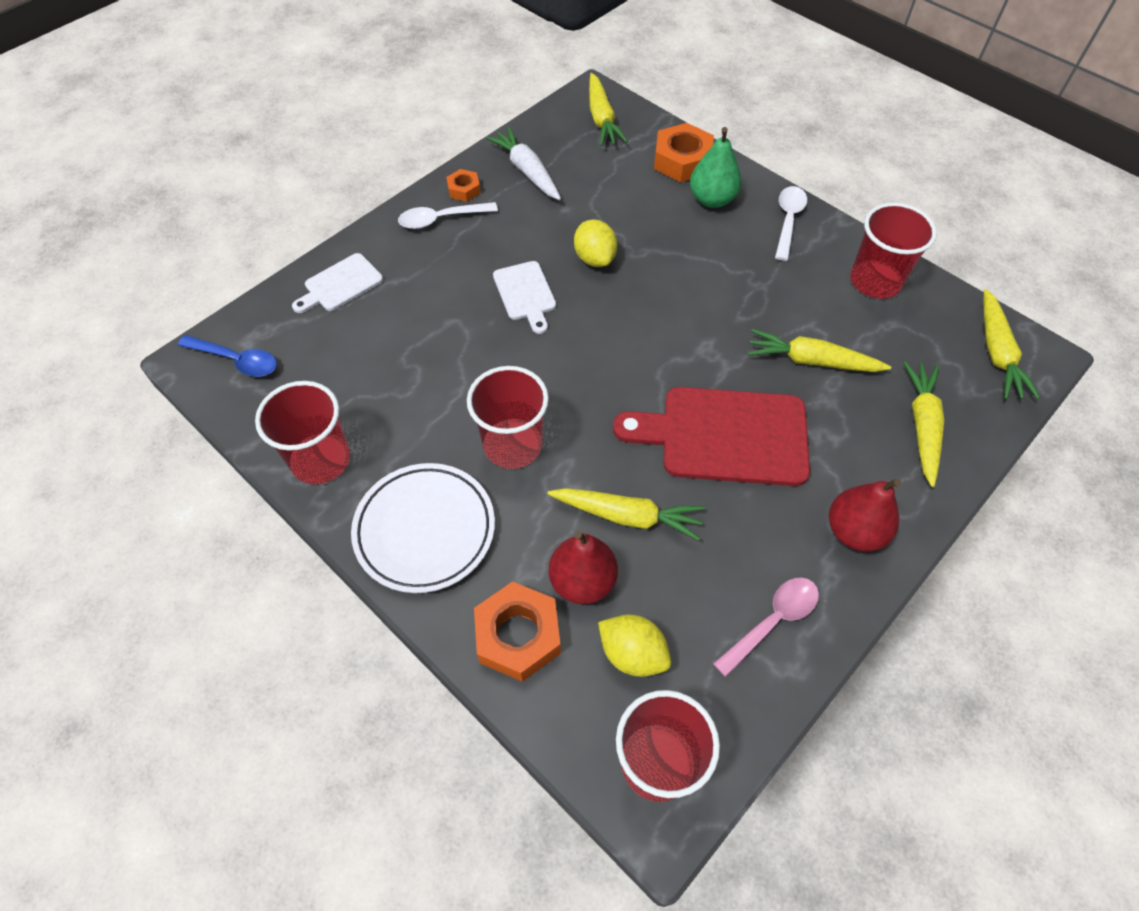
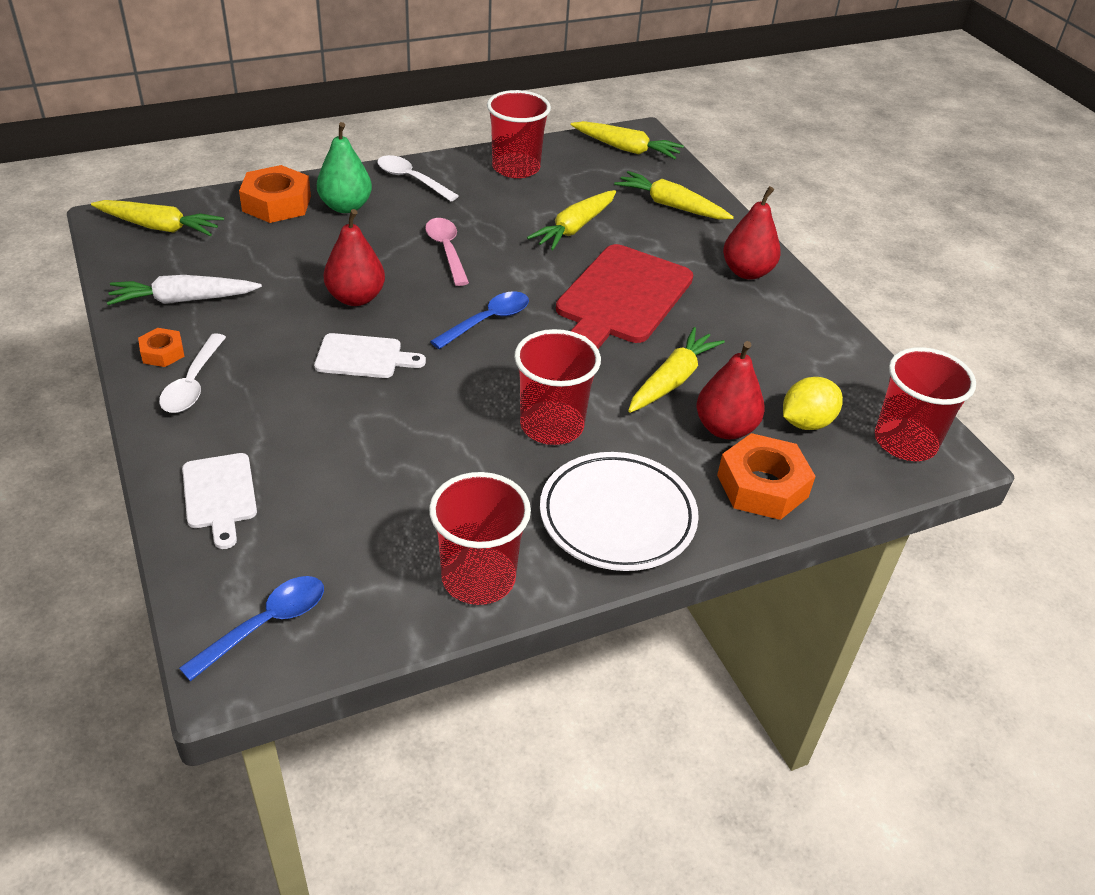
camera: 70 degrees left, 15 degrees down
(594, 258) = (356, 298): yellow lemon -> red pear
(622, 351) = (487, 321): none -> blue spoon
(772, 621) = (806, 339): pink spoon -> pink spoon (446, 250)

